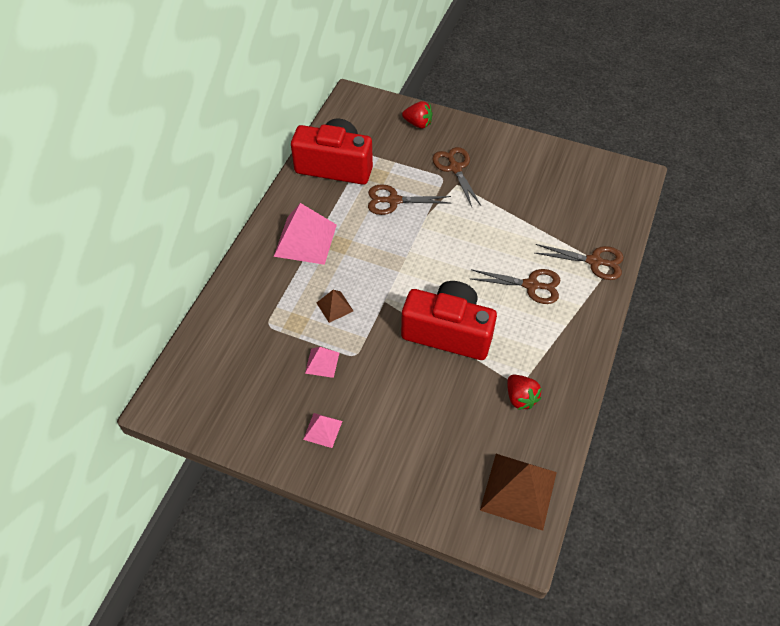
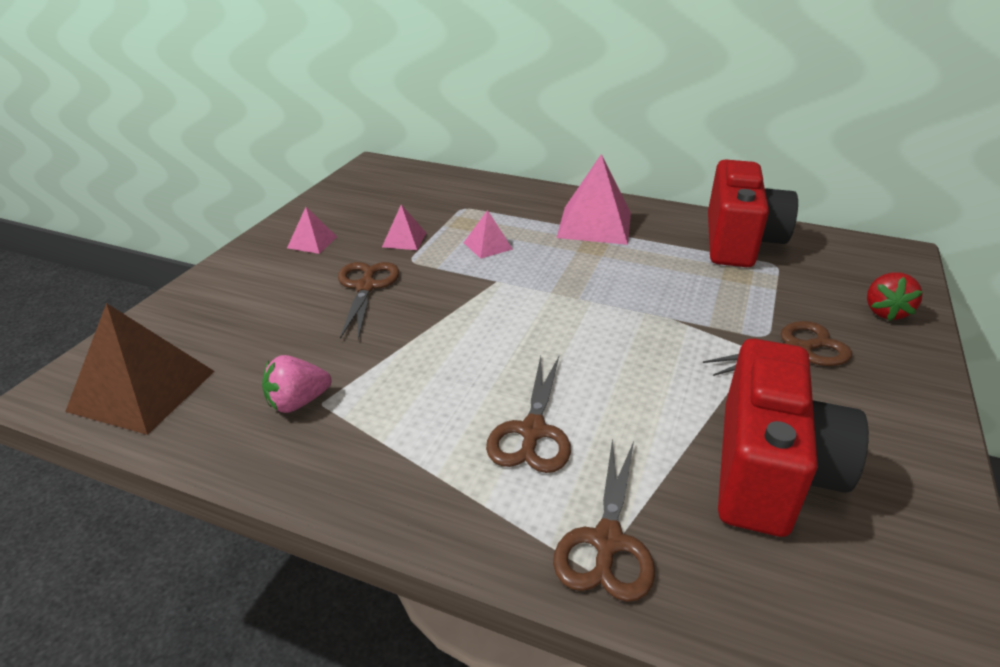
camera: 90 degrees right, 20 degrees down
(334, 306) = (488, 246): brown pyramid -> pink pyramid
(393, 201) = (690, 288): brown scissors -> brown scissors (366, 287)
(448, 332) = (437, 333): red camera -> red camera (769, 470)
(520, 398) = (298, 402): red strawberry -> pink strawberry

